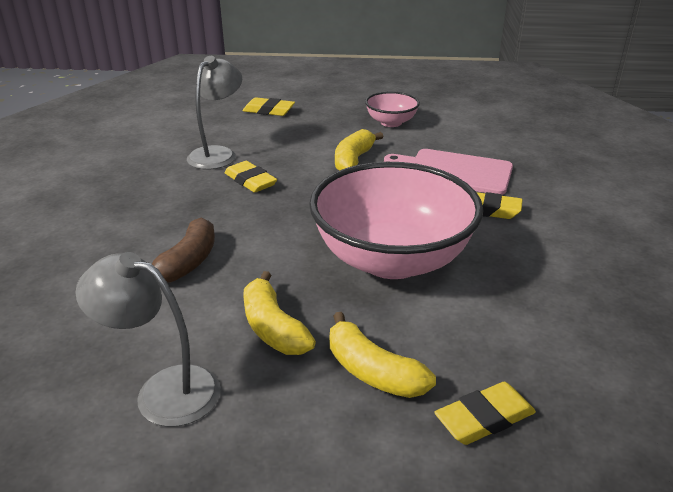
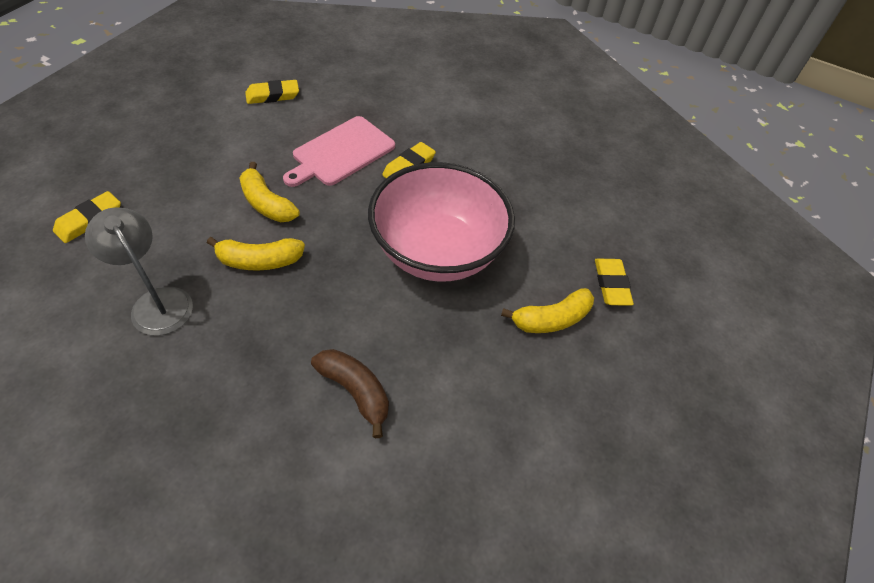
camera: 70 degrees left, 20 degrees up
(163, 390) = (515, 454): grey lamp -> none
(250, 181) = (242, 294): yellow eraser -> yellow eraser (273, 95)
(273, 328) = (479, 358): yellow banana -> yellow banana (259, 261)
(391, 122) = (216, 144): pink bowl -> none

